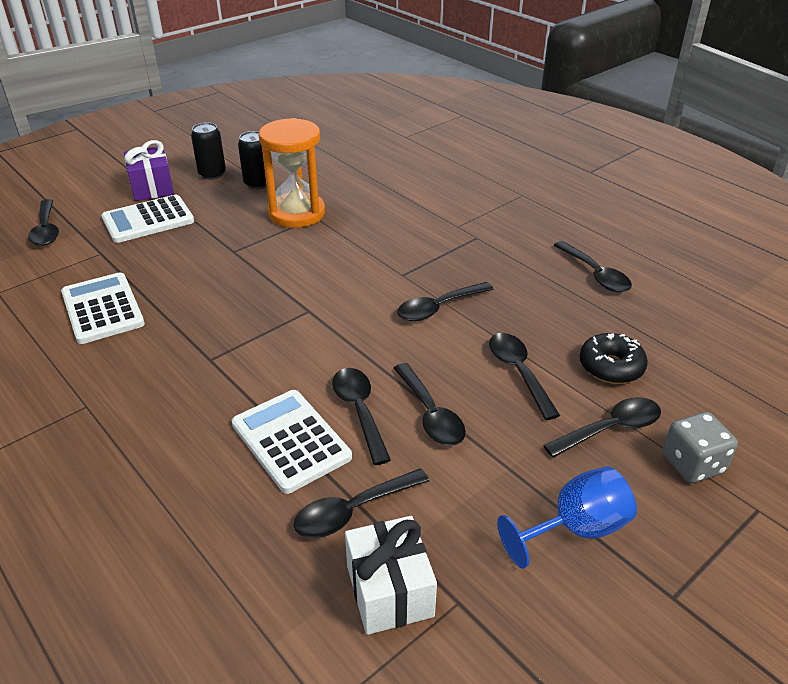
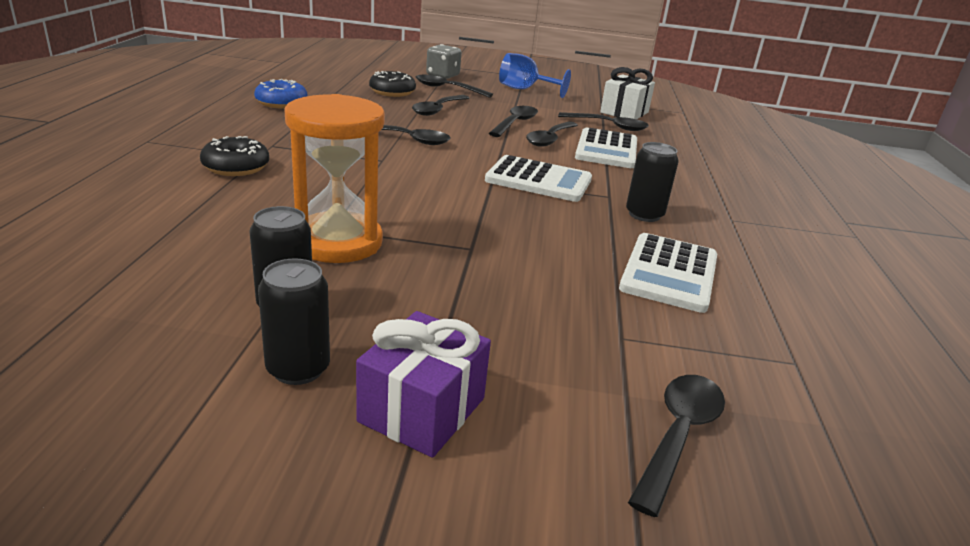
camera: 135 degrees left, 10 degrees down
(148, 220) = (507, 347): white calculator -> white calculator (538, 180)
(162, 355) = (644, 215): none -> black can
(442, 213) = (236, 167): none -> black donut
(595, 274) = (281, 103): black spoon -> blue donut

